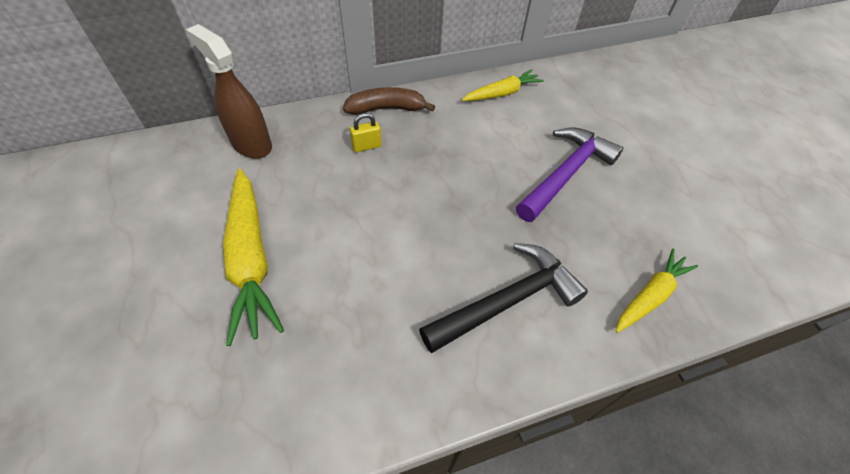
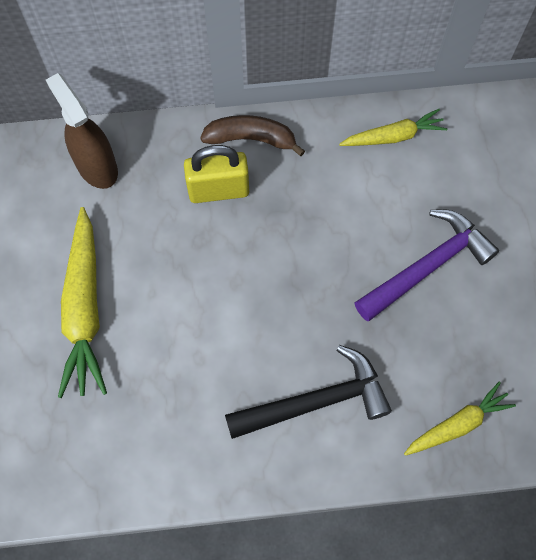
camera: 15 degrees right, 15 degrees up
(366, 146) = (218, 190): yellow padlock -> yellow padlock, size x1.90

